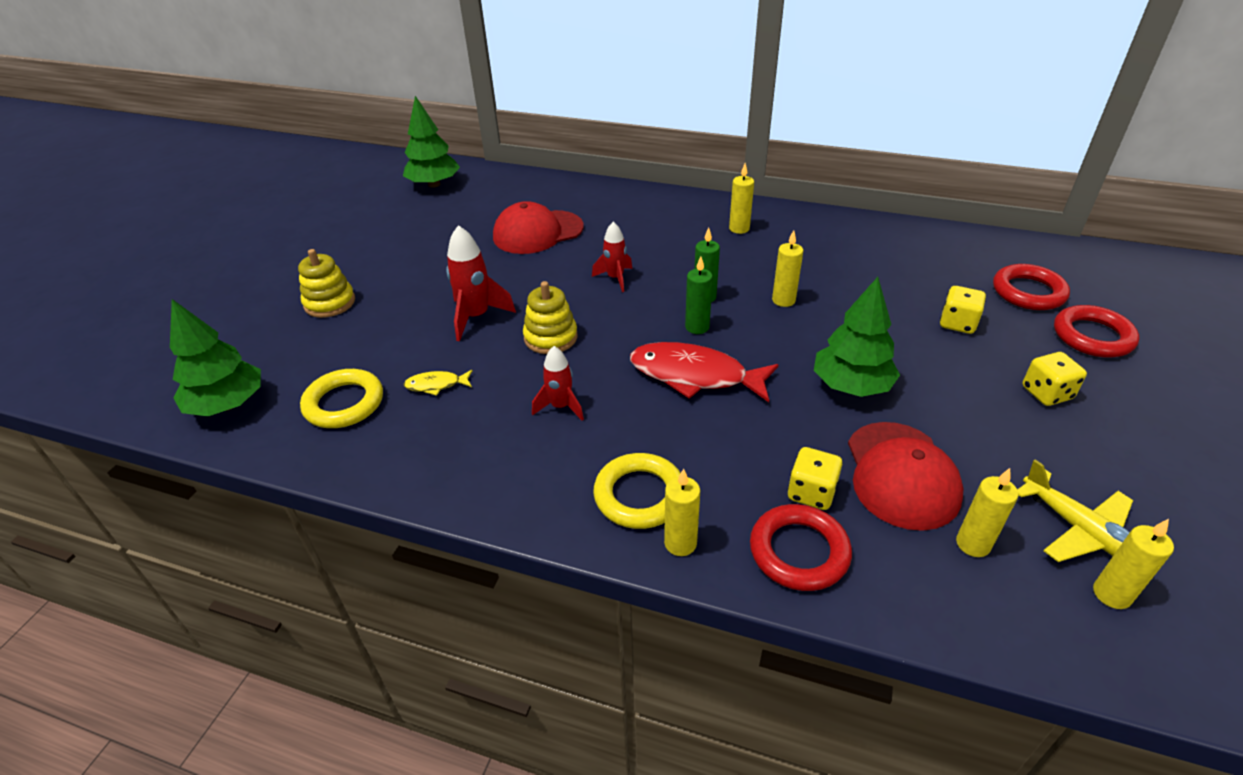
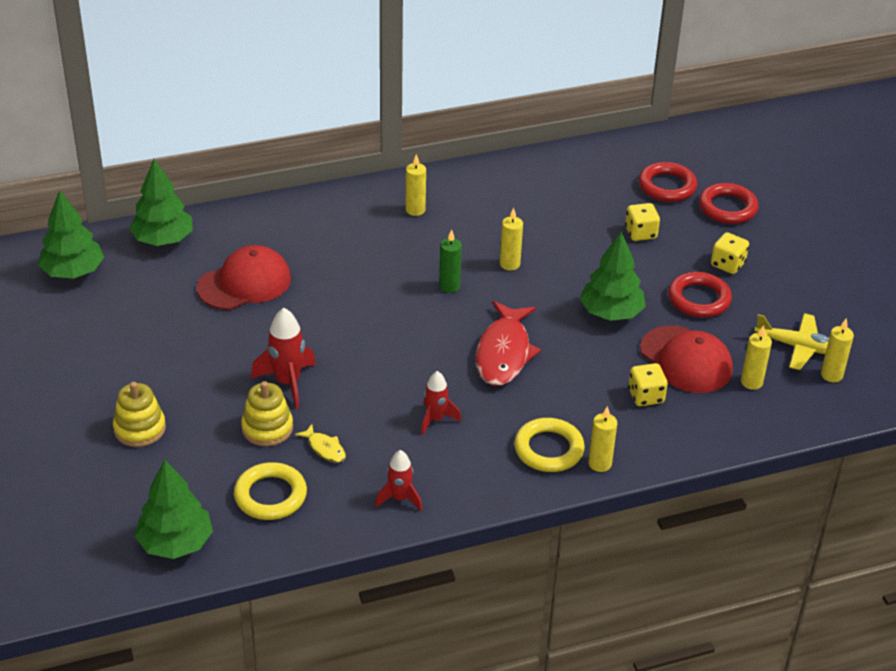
camera: 40 degrees left, 0 degrees up
(436, 385) = (325, 448): yellow fish -> yellow fish turned 90 degrees counterclockwise
(518, 185) = (163, 240): none -> green tree
(538, 232) = (244, 283): red cap -> red cap turned 150 degrees counterclockwise
(550, 337) = (368, 372): yellow stacking toy -> yellow stacking toy (267, 428)
(615, 278) = (363, 299): red rocket -> red rocket (400, 498)
(695, 375) = (504, 353): red fish -> red fish turned 60 degrees counterclockwise
(697, 327) = (468, 314): green candle -> none
(799, 551) = (667, 434): red ring -> red ring (699, 299)

